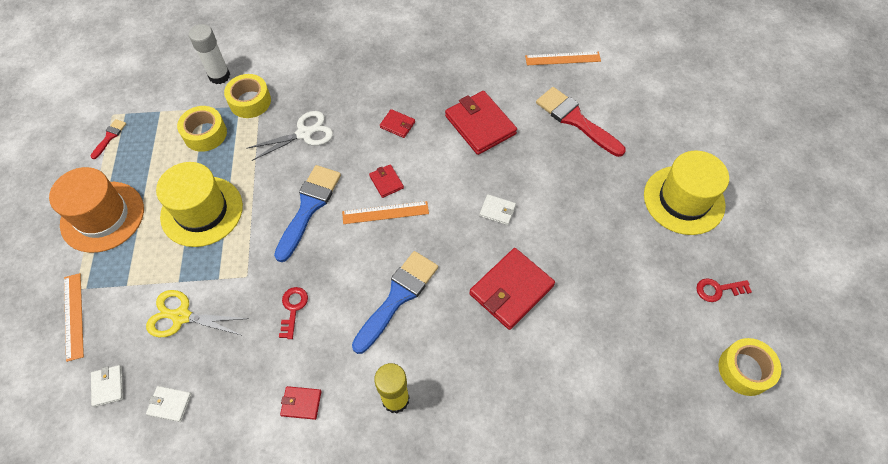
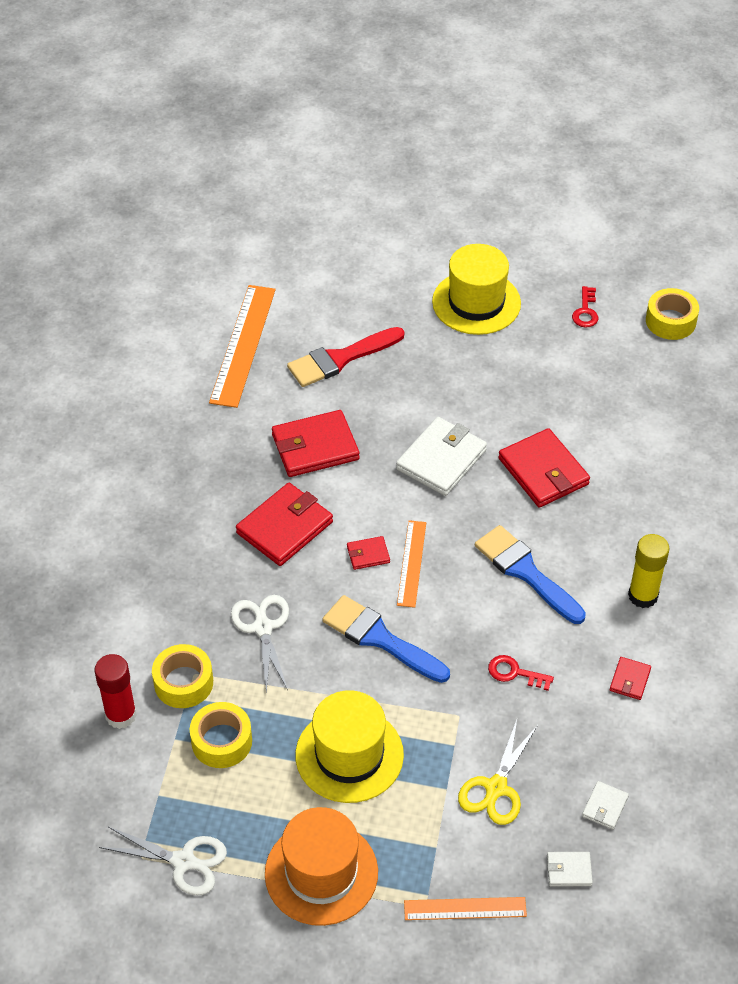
camera: 75 degrees left, 10 degrees down
(109, 137) = (183, 861): red brush -> white scissors
(219, 76) = (121, 715): white glue stick -> red glue stick
(397, 125) = (285, 527): red wallet -> red wallet, size x2.07
(497, 211) = (441, 460): white wallet -> white wallet, size x2.07
(562, 58) = (242, 345): orange ruler -> orange ruler, size x1.72

